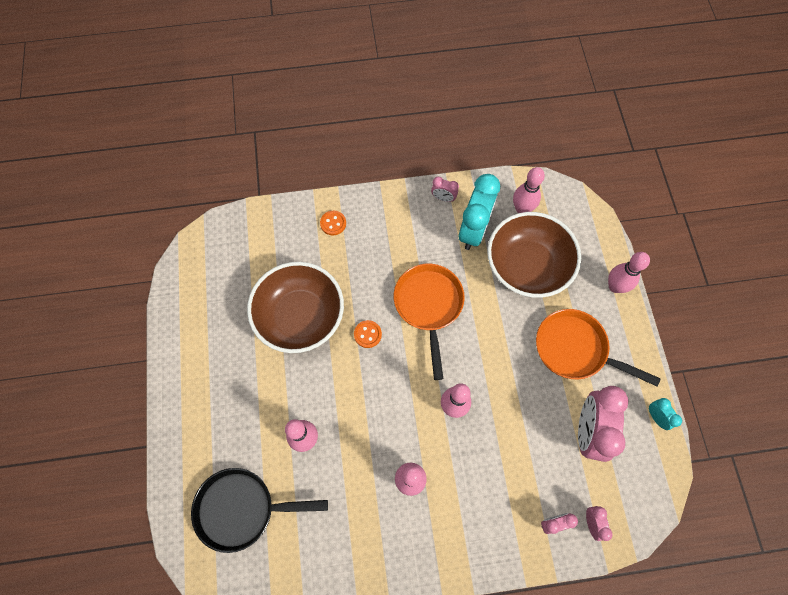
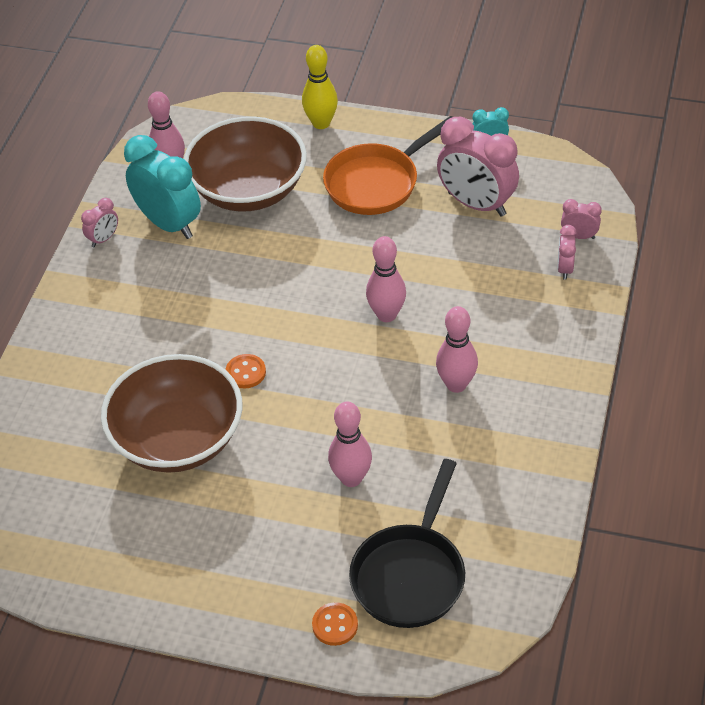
camera: 65 degrees left, 20 degrees down
(333, 223) = (62, 365): orange button -> orange button (335, 625)
(429, 306) = (243, 299): orange pan -> none
(615, 286) = (321, 123): pink bowling pin -> yellow bowling pin

